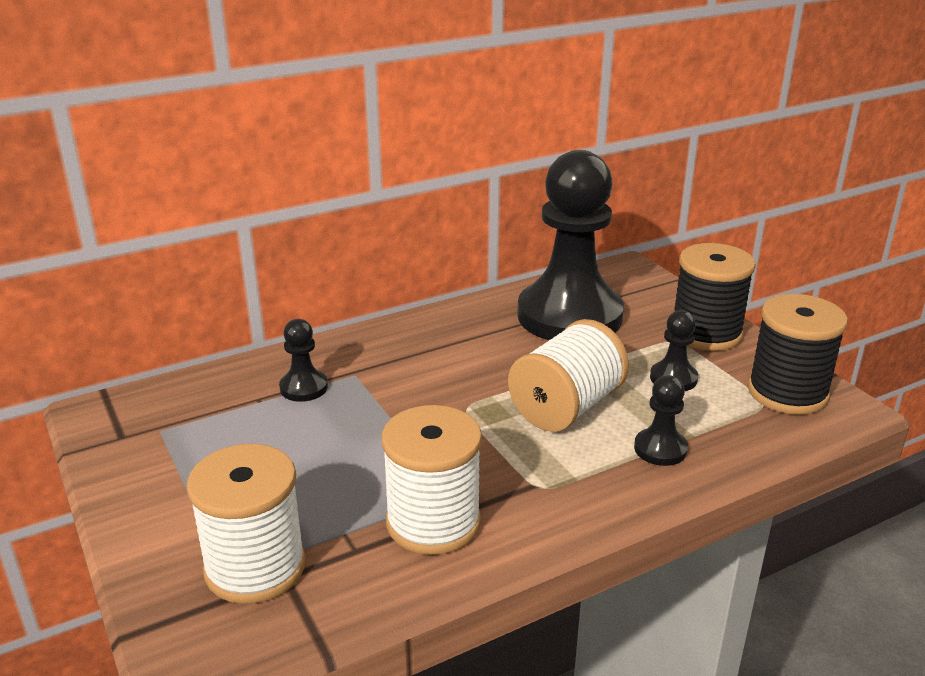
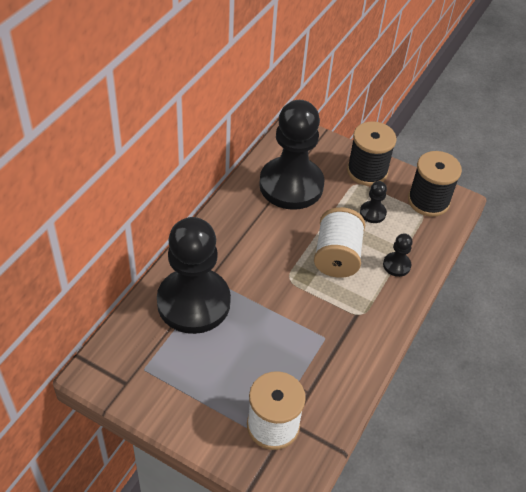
camera: 35 degrees left, 20 degrees up
(303, 388) = (193, 302): black pawn -> black pawn, size x2.49
(433, 522) = (330, 359): white spool -> none

